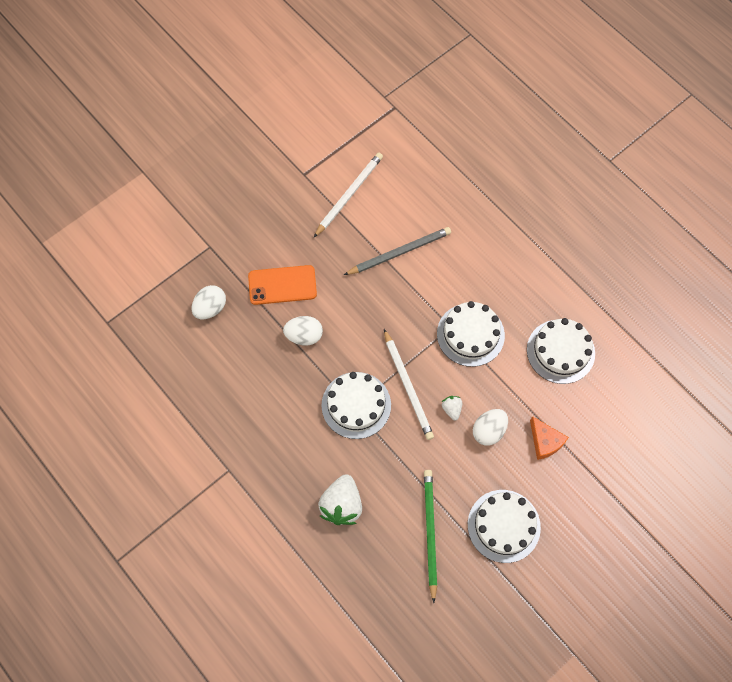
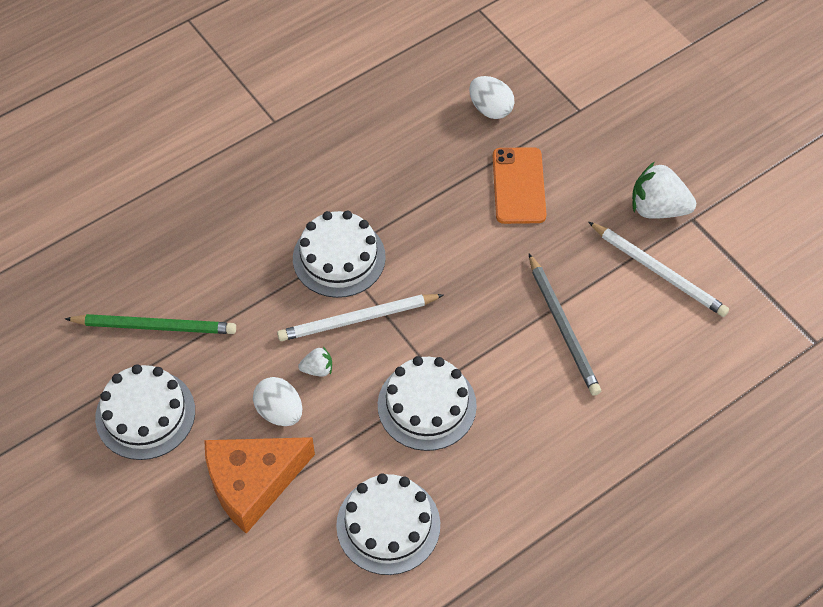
camera: 95 degrees right, 10 degrees down
(304, 336) = (443, 206): white egg -> none
(342, 505) = (209, 233): white strawberry -> white strawberry (657, 208)
(545, 441) = (253, 483): orange cheese -> orange cheese, size x1.81

